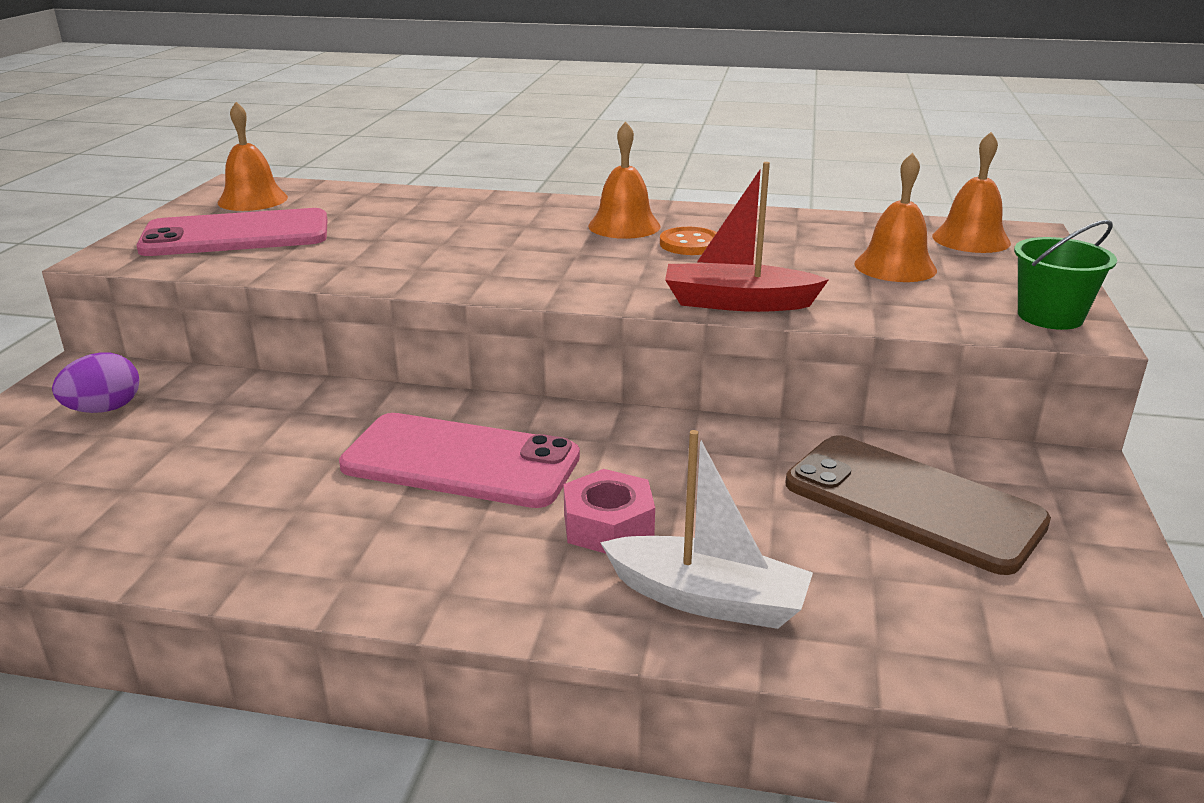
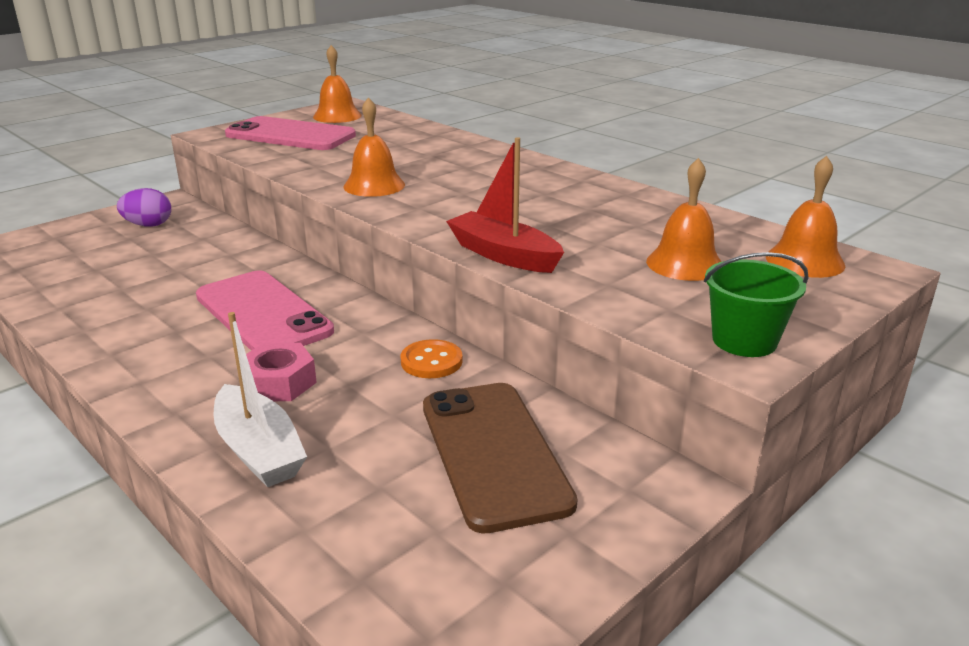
camera: 35 degrees right, 0 degrees up
(624, 226) = (531, 182): orange bell -> orange bell (374, 185)
(690, 244) = (553, 206): orange button -> orange button (431, 361)

